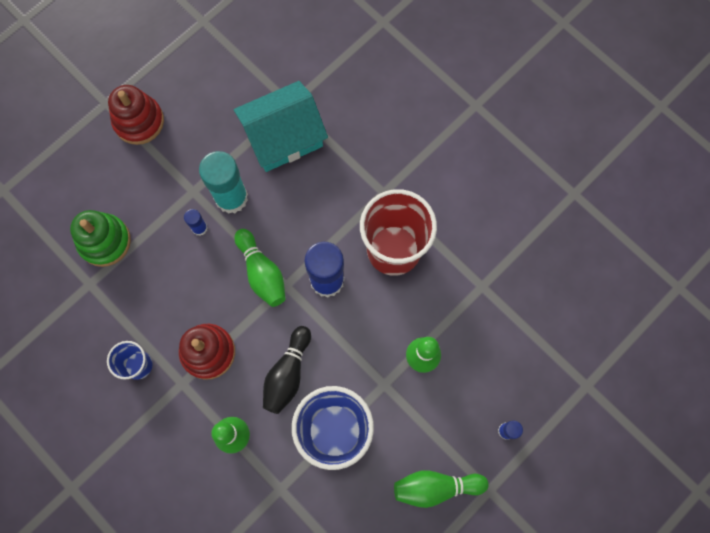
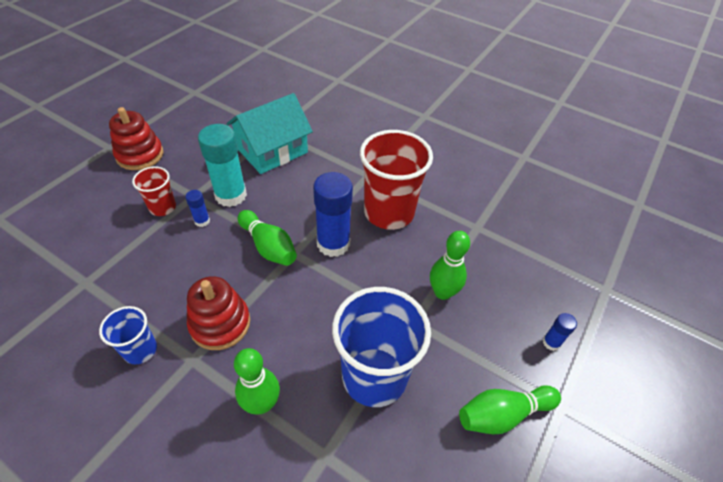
camera: 15 degrees left, 25 degrees down
(104, 241) = (104, 244): green stacking toy -> none
(161, 202) = (162, 207): none -> red cup
(287, 374) = (310, 329): black bowling pin -> none

